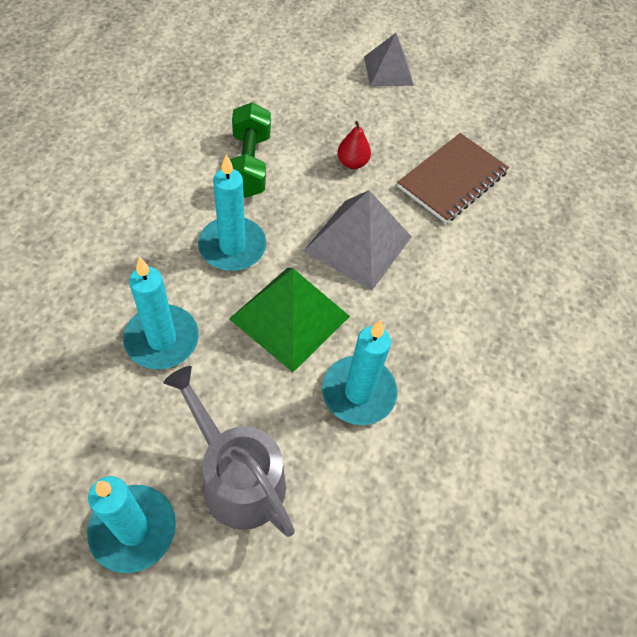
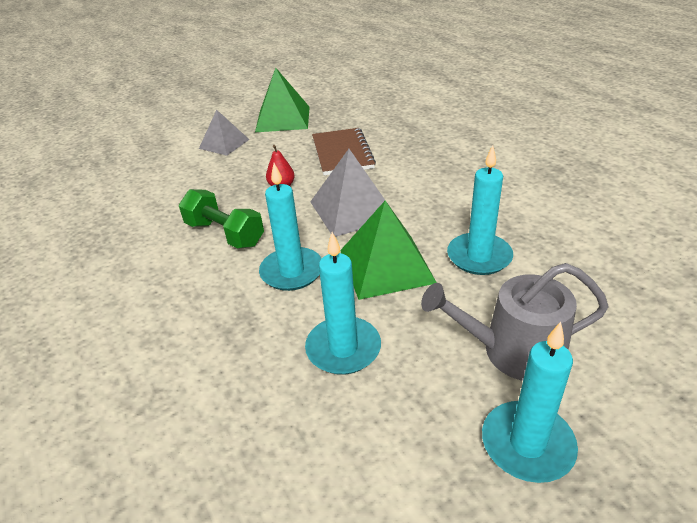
camera: 45 degrees left, 20 degrees down
(476, 88) = (283, 119): none -> green pyramid

